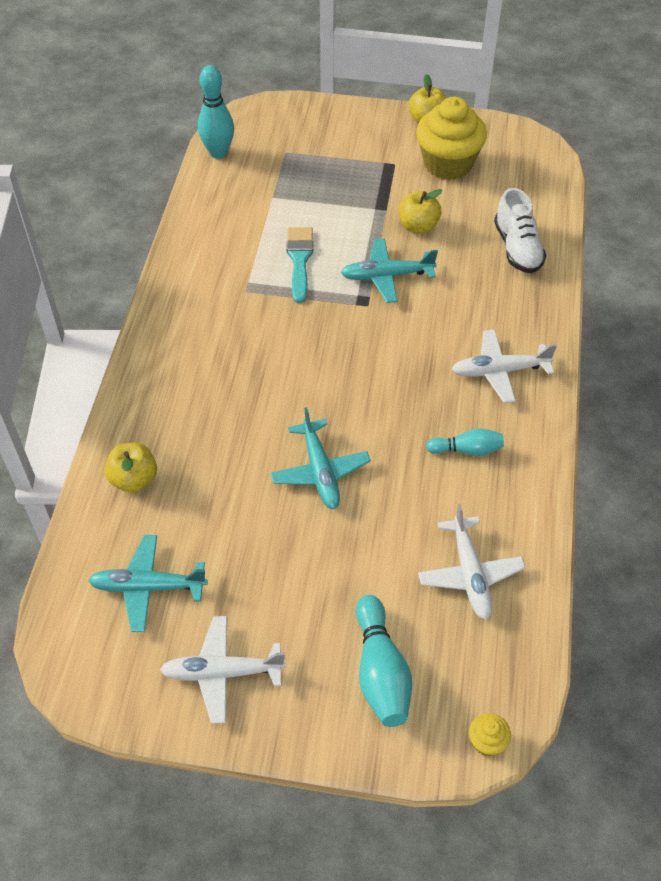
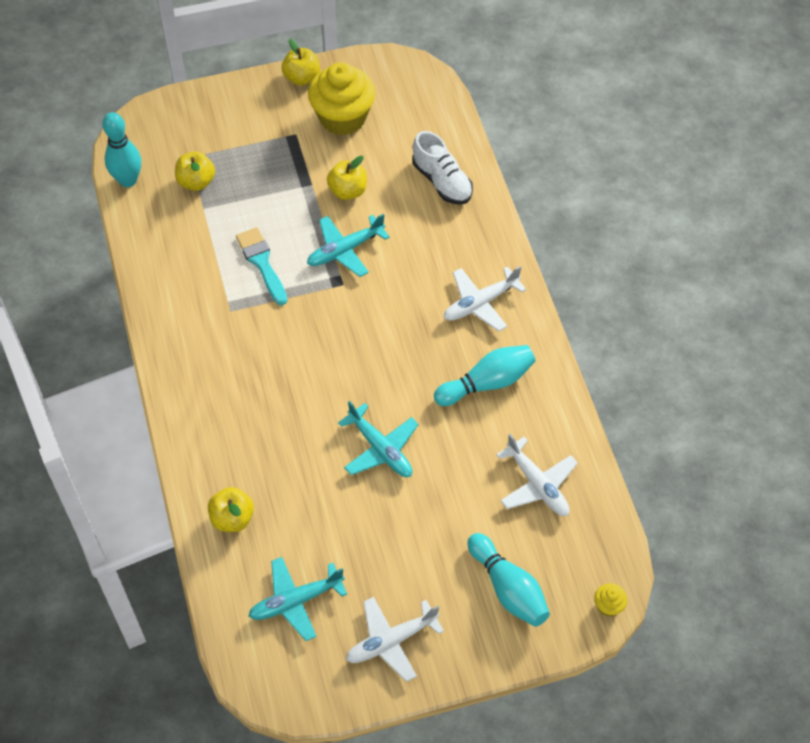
camera: 25 degrees left, 5 degrees up
(279, 173) = (196, 182): none -> yellow apple
(467, 450) = (487, 383): turquoise bowling pin -> turquoise bowling pin, size x1.63

